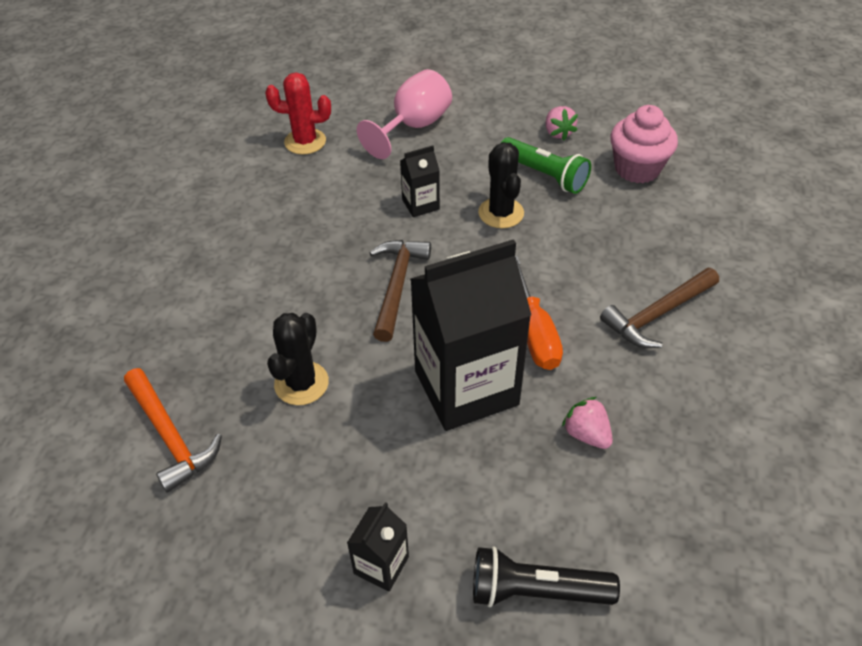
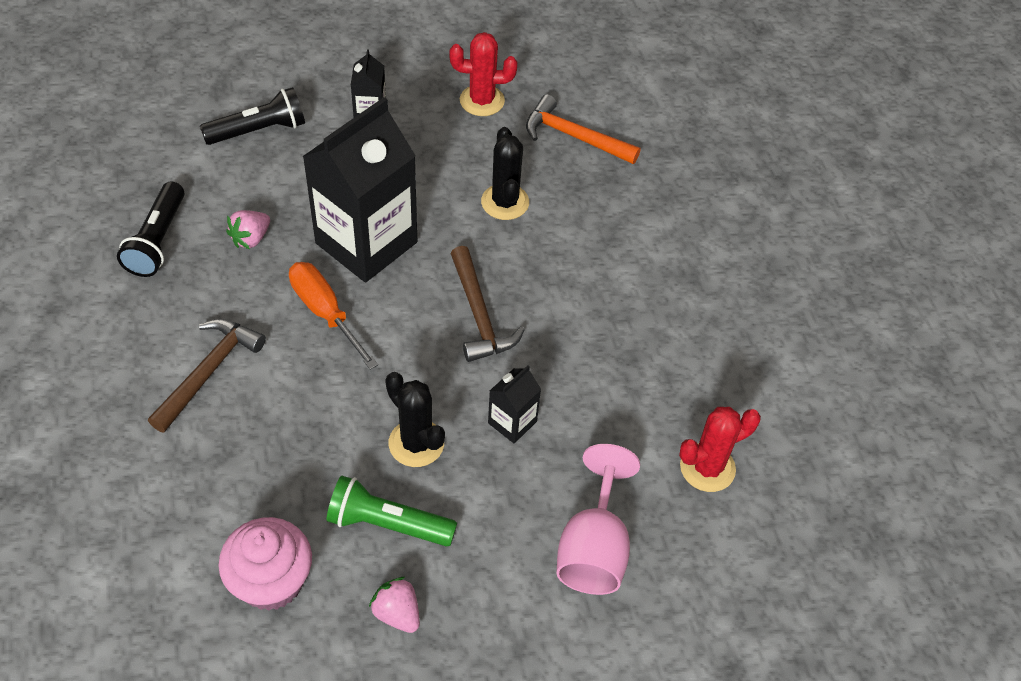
camera: 150 degrees right, 5 degrees up
(233, 530) = (482, 101): none -> red cactus
(586, 434) = (251, 238): pink strawberry -> pink strawberry turned 105 degrees clockwise
(692, 468) = (157, 241): none -> black flashlight

